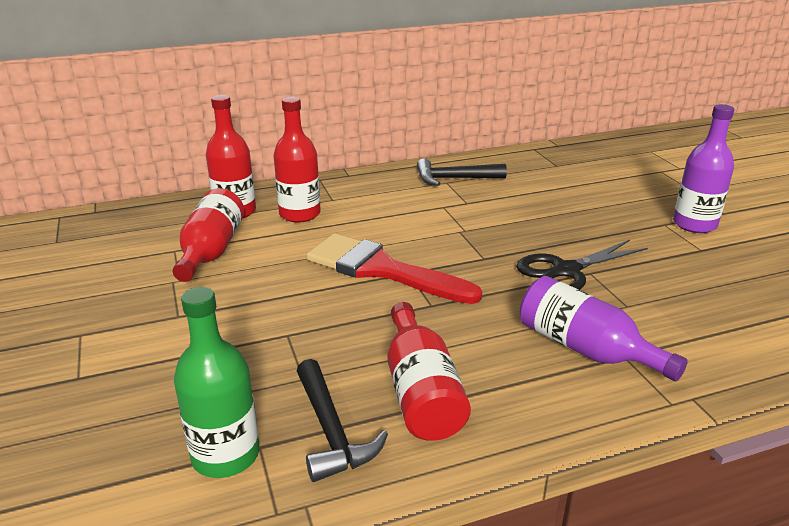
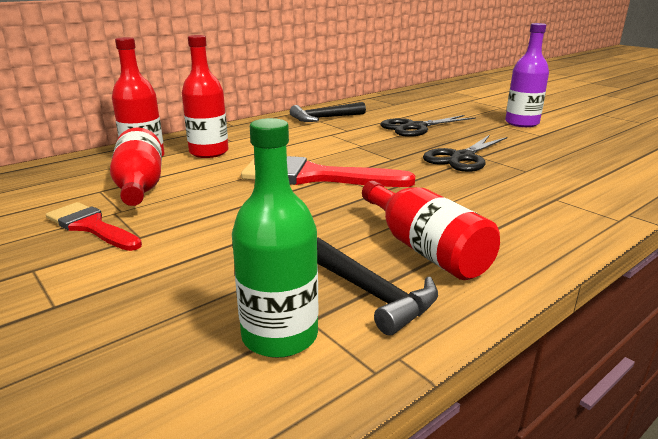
camera: 20 degrees left, 5 degrees down
(145, 295) = (91, 226): none -> red brush
(549, 211) = (415, 127): none -> black scissors
(585, 349) = (524, 199): purple bottle -> none

